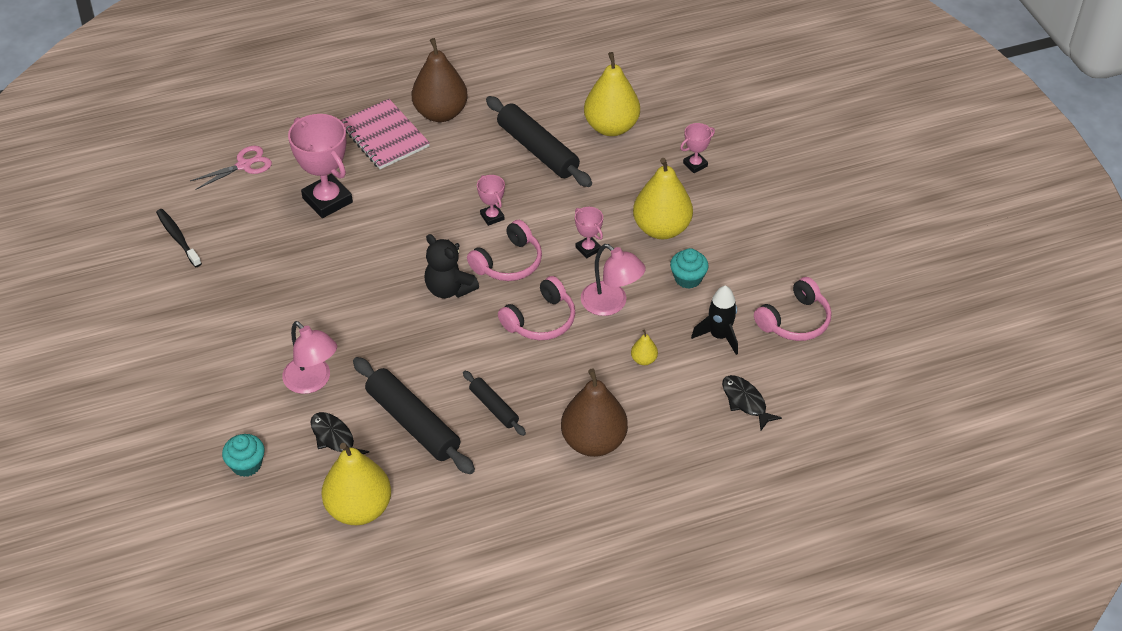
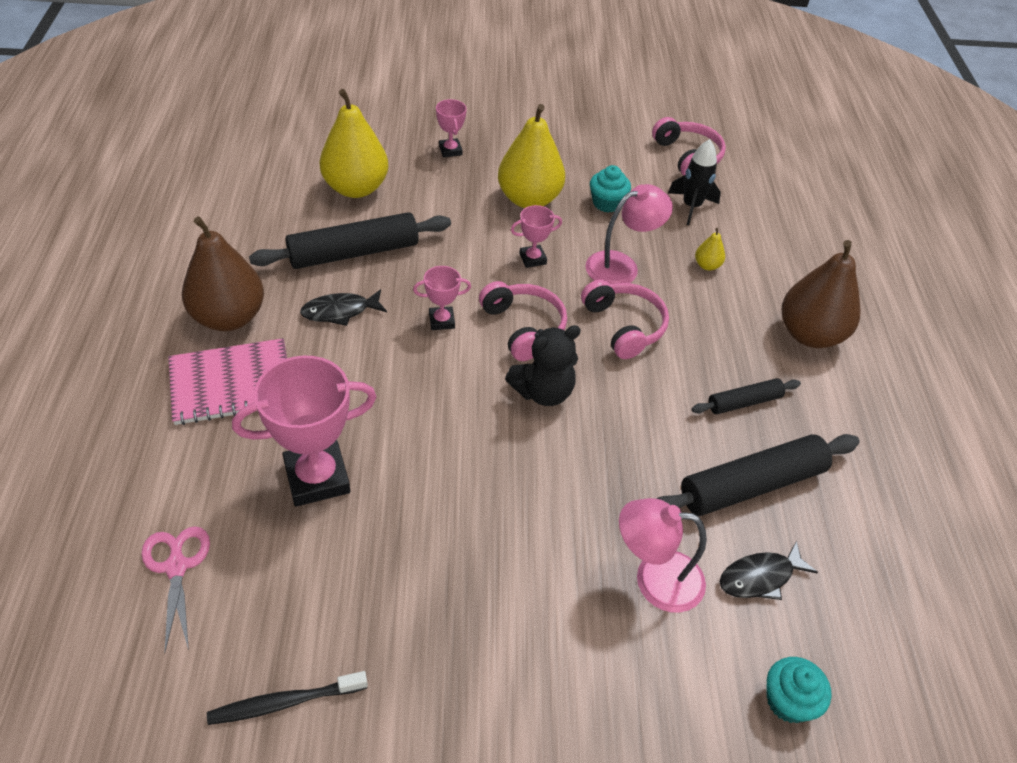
camera: 75 degrees left, 0 degrees up
(313, 382) = (654, 579): pink lamp -> pink lamp turned 150 degrees counterclockwise
(359, 508) = (881, 578): yellow pear -> none
(745, 402) = (779, 216): black fish -> black fish (340, 311)

